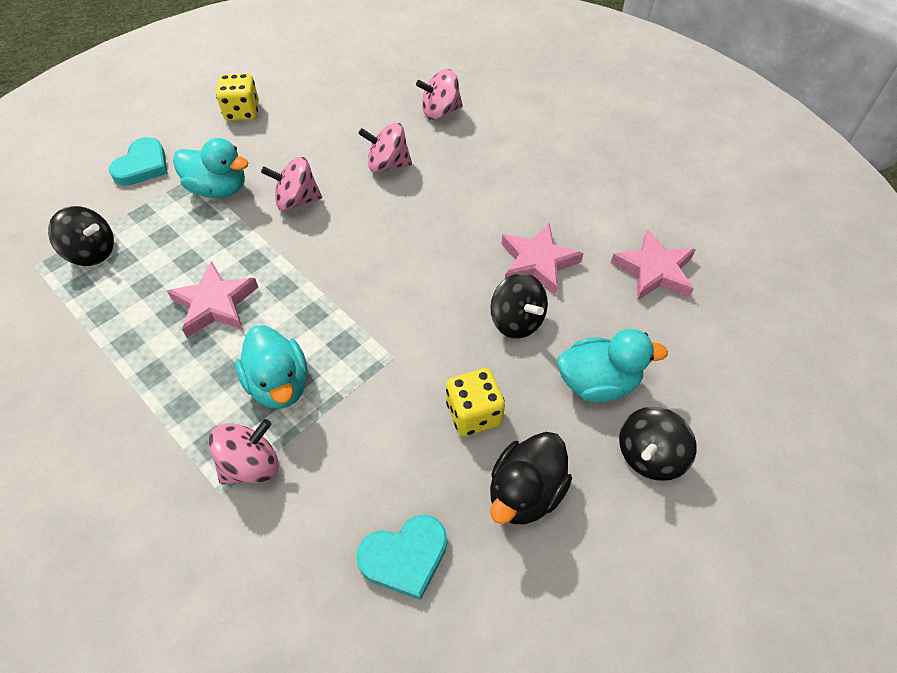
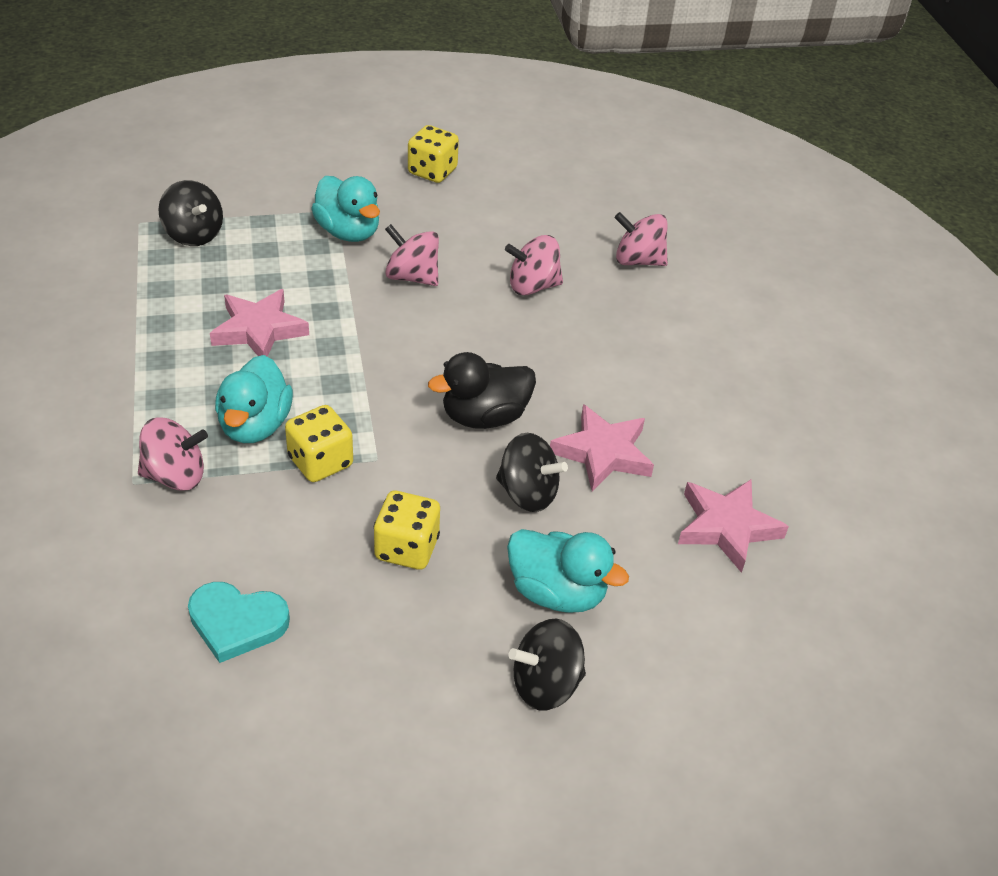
camera: 30 degrees right, 10 degrees down
(142, 166) = (298, 180): turquoise heart -> none
(354, 384) = (320, 462): none -> yellow dice
(388, 165) = (532, 286): pink spinning top -> pink spinning top turned 45 degrees counterclockwise
(516, 321) = (527, 493): black spinning top -> black spinning top turned 60 degrees counterclockwise
(525, 492) = (392, 640): black duck -> black duck (484, 417)

